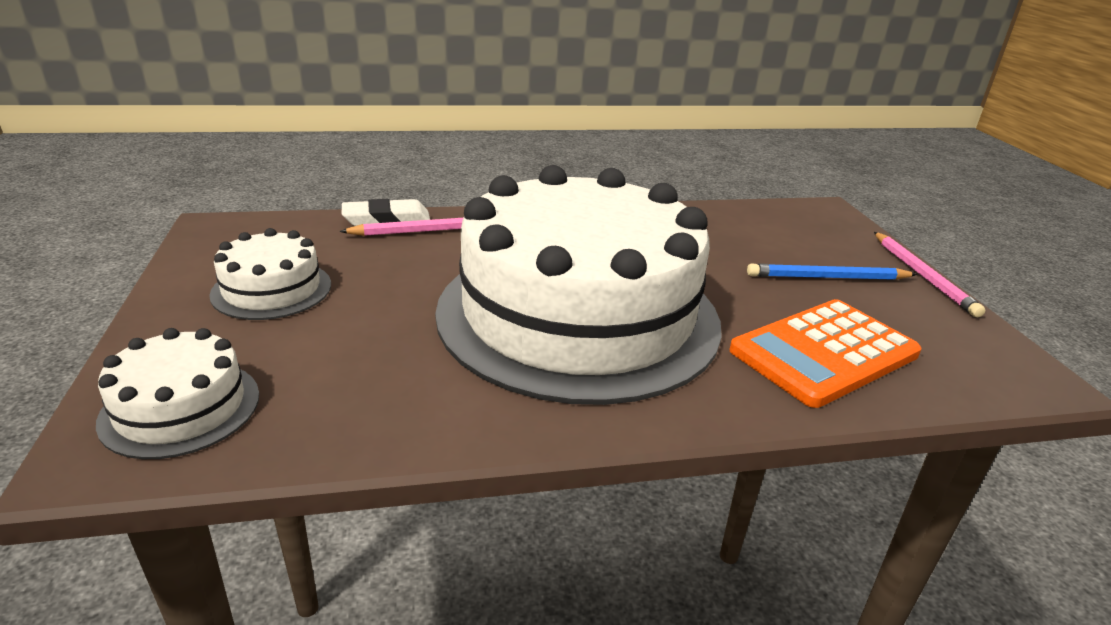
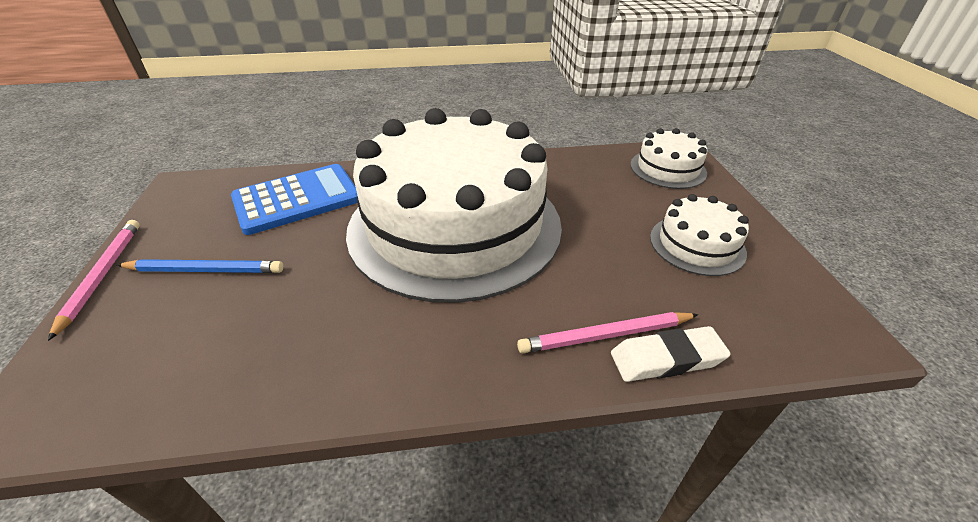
camera: 175 degrees left, 10 degrees up
(824, 352) = (297, 199): orange calculator -> blue calculator

